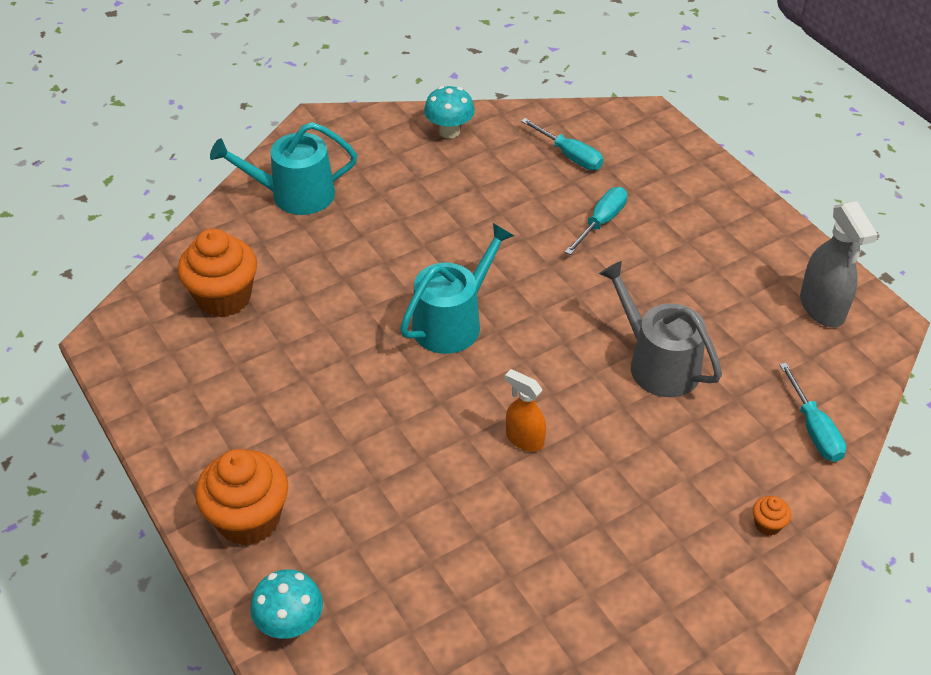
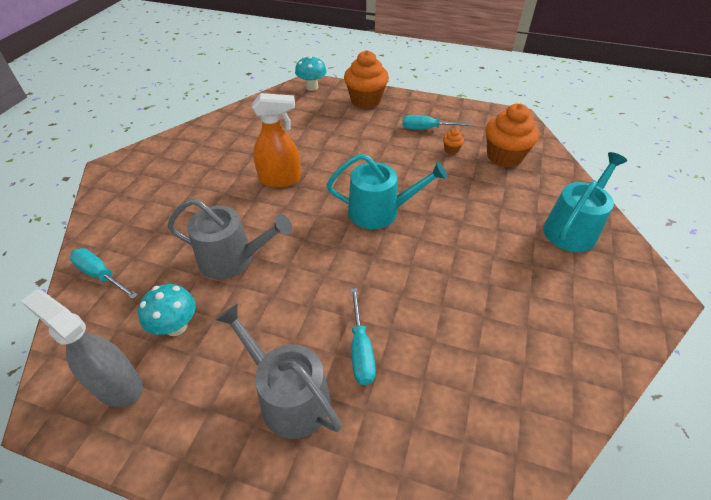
camera: 140 degrees right, 0 degrees up
(449, 131) = (575, 360): turquoise mushroom -> turquoise mushroom (176, 326)
(452, 322) = (380, 211): turquoise watering can -> turquoise watering can turned 90 degrees counterclockwise
(524, 439) = (280, 179): orange spray bottle -> orange spray bottle, size x1.58
(570, 156) = (456, 411): turquoise screwdriver -> turquoise screwdriver (427, 129)
(684, 226) = (289, 396): none -> grey watering can
(767, 525) = (117, 208): orange cupcake -> orange cupcake (451, 150)

